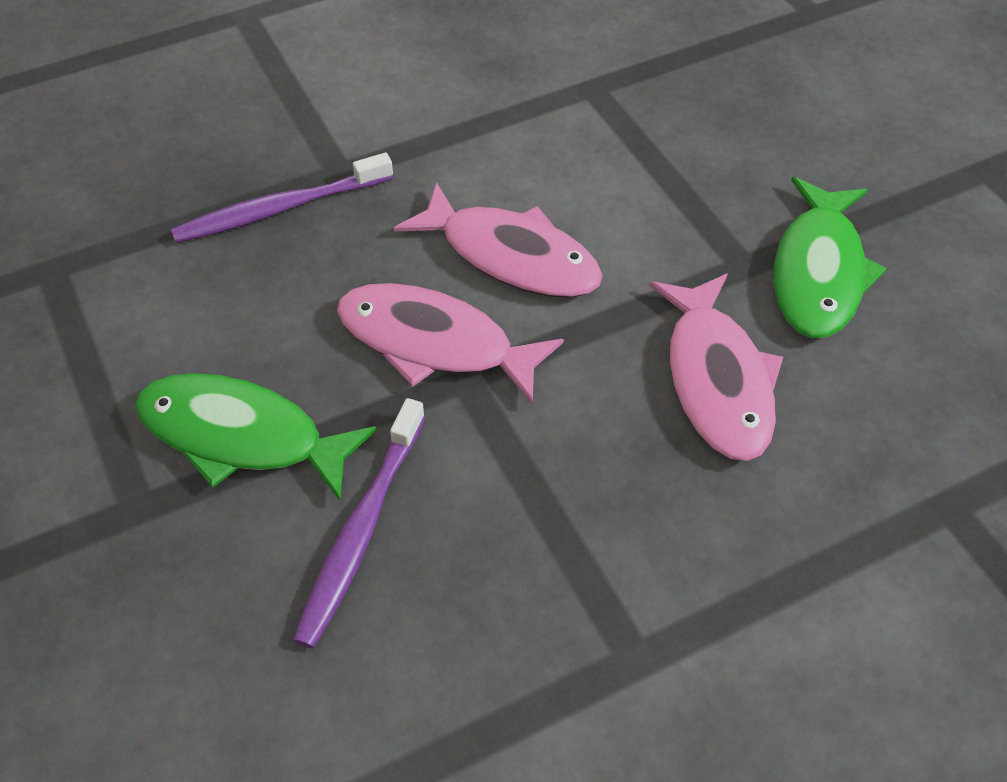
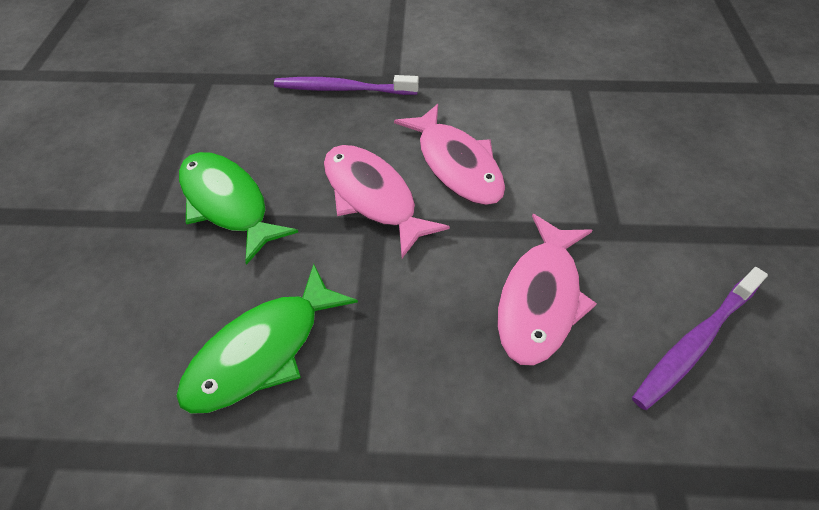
camera: 30 degrees right, 0 degrees up
(360, 531) = (248, 289): purple toothbrush -> purple toothbrush (694, 343)
(818, 272) = (666, 257): green fish -> green fish (262, 351)

